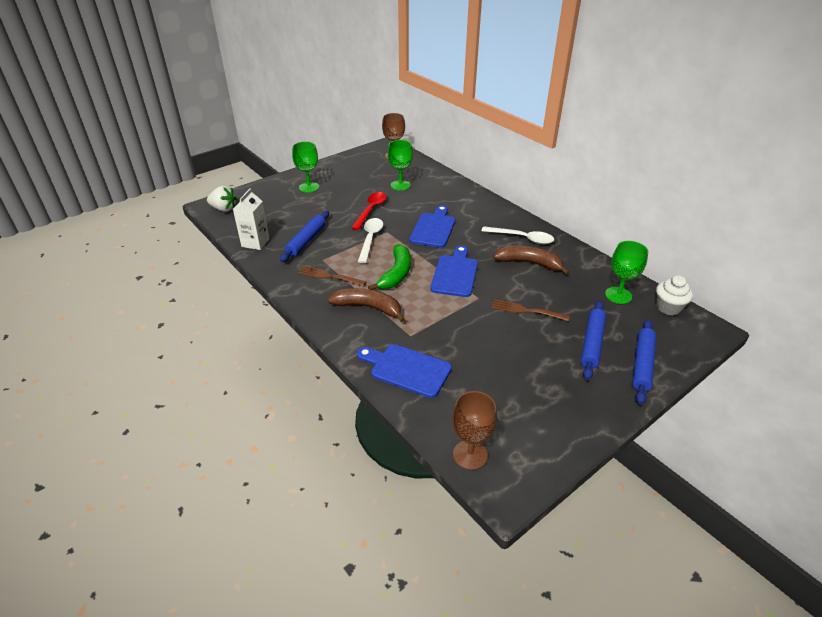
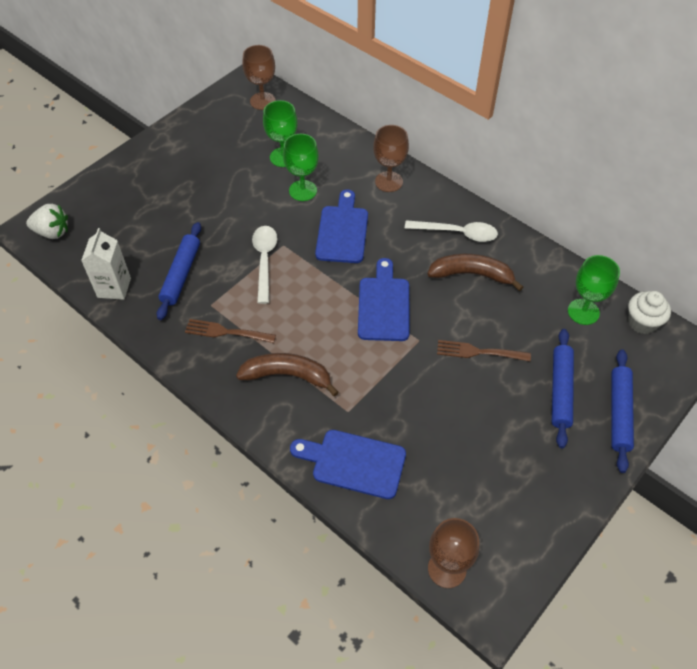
camera: 10 degrees left, 15 degrees up
(309, 187) = (159, 176): green goblet -> green goblet (303, 190)
(371, 210) = (254, 209): red spoon -> none
(396, 274) = (310, 316): green banana -> none
(475, 205) = (389, 182): none -> brown goblet

